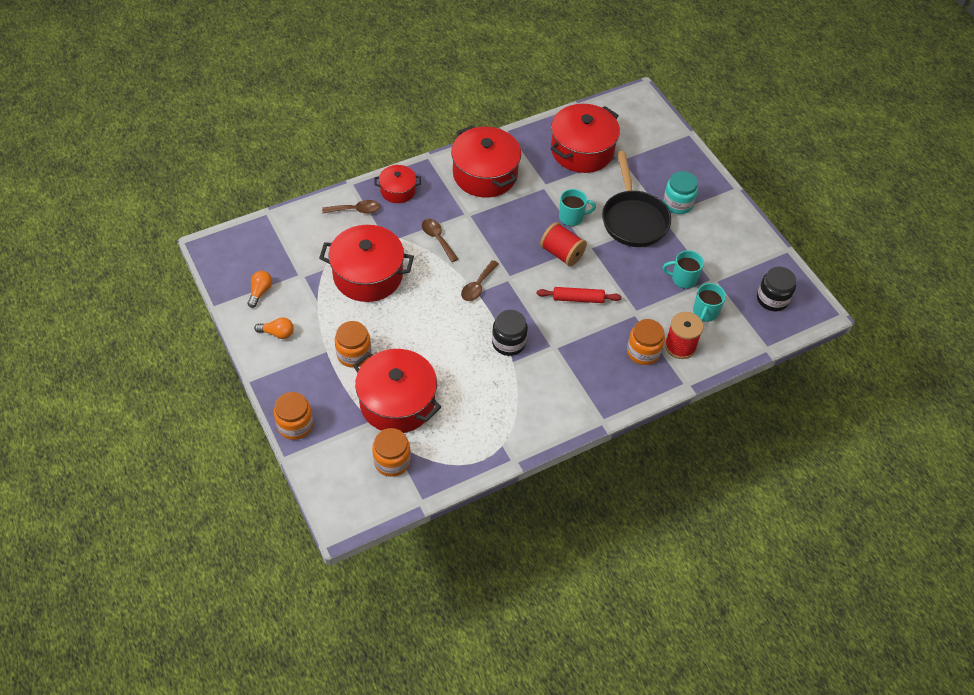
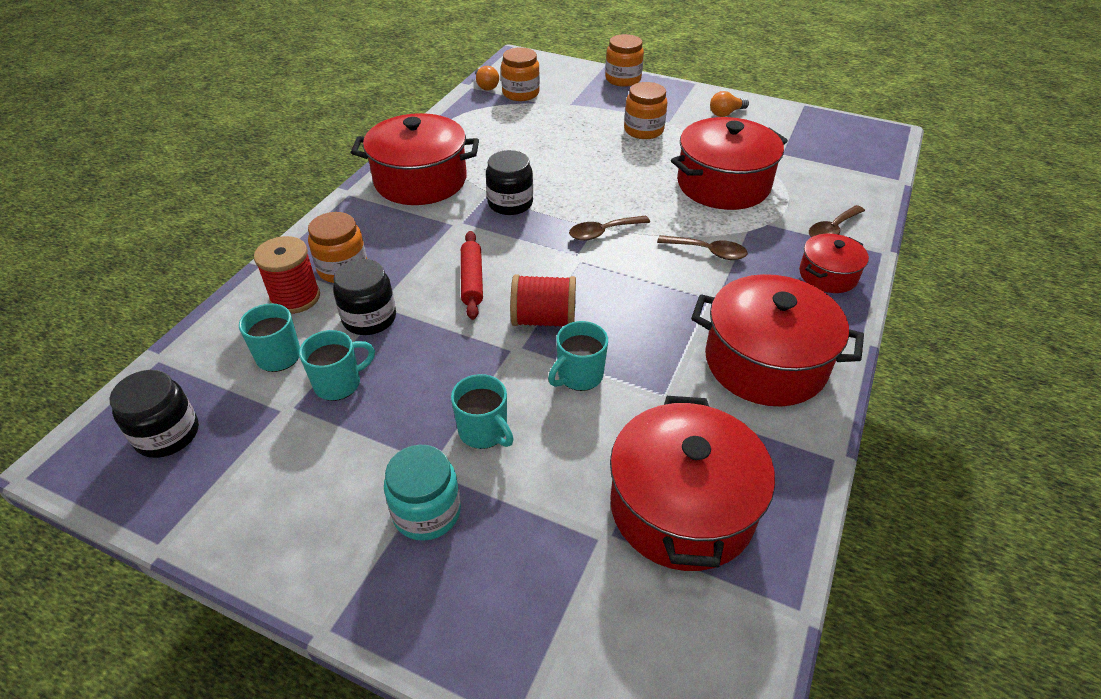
camera: 145 degrees right, 10 degrees down
(260, 292) = (788, 128): orange light bulb -> orange light bulb (486, 86)
(397, 402) = (562, 121): red pot -> red pot (420, 180)
(477, 286) = (603, 232): brown spoon -> brown spoon turned 105 degrees counterclockwise
(578, 299) = (472, 280): red rolling pin -> red rolling pin turned 60 degrees counterclockwise
(633, 219) = (484, 432): black pan -> turquoise mug
(648, 307) = (369, 318): none -> black jar

